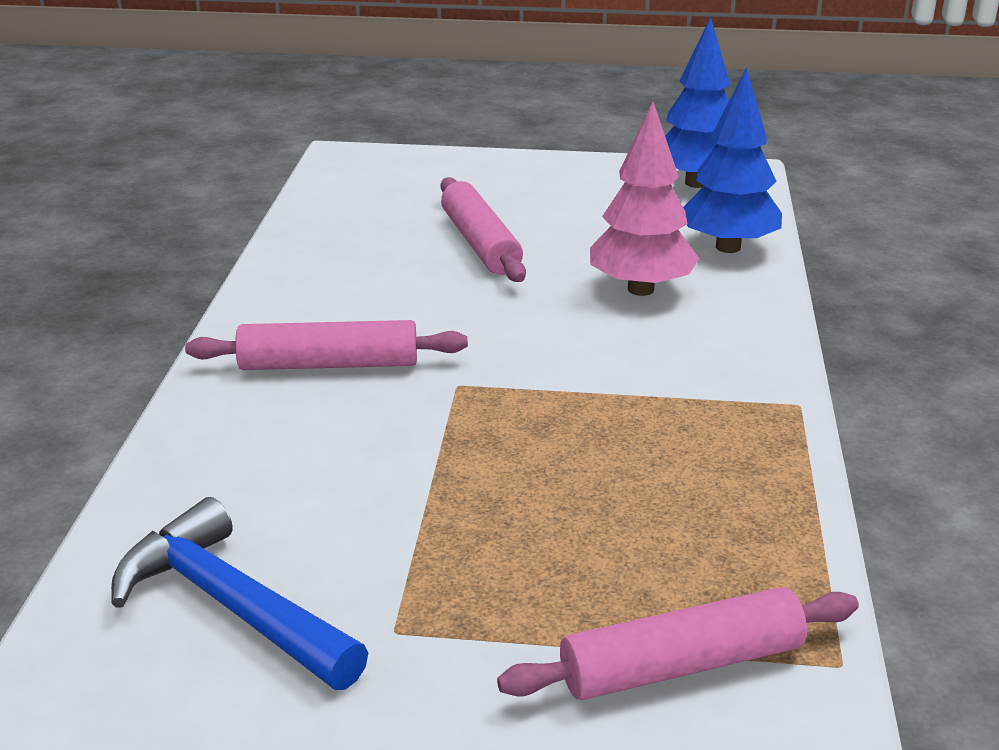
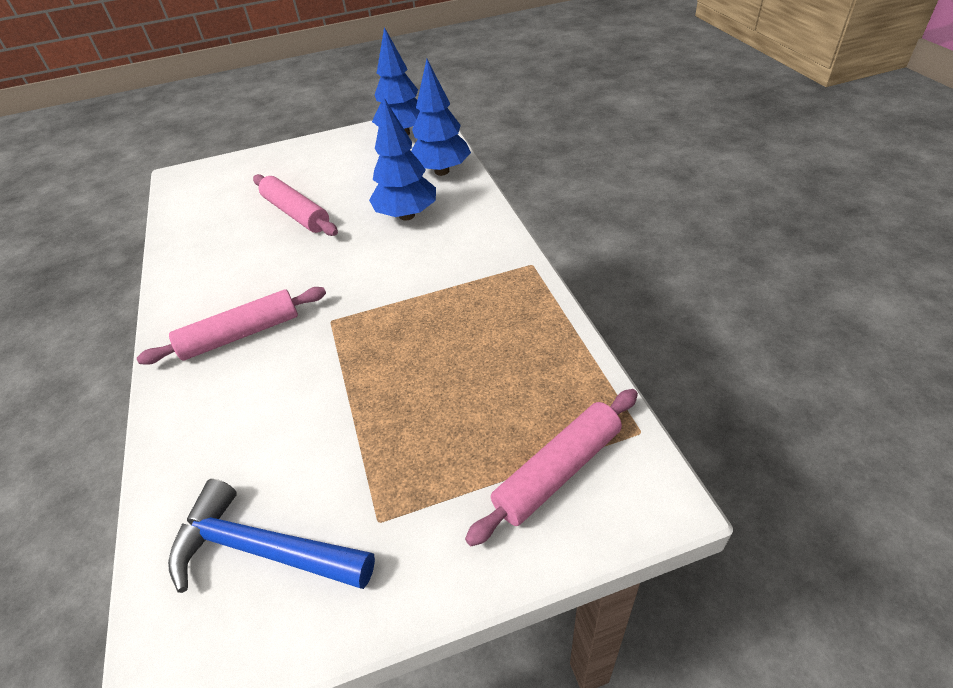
camera: 20 degrees left, 15 degrees up
(641, 289) = (407, 215): pink tree -> blue tree

